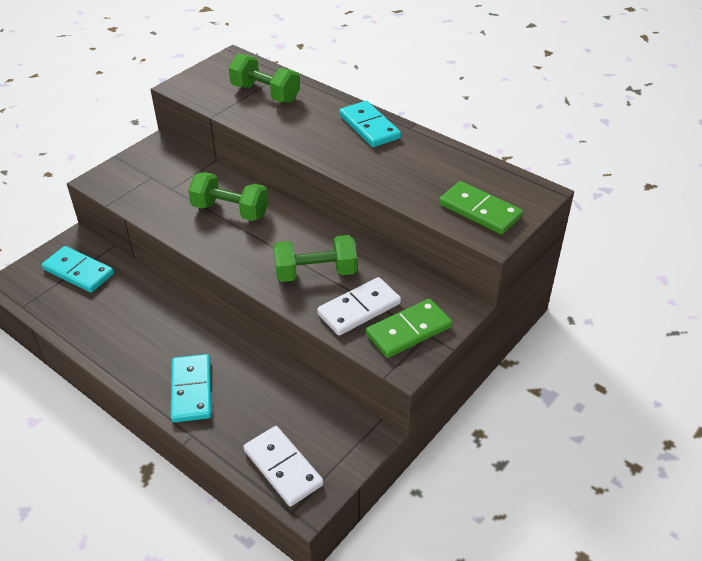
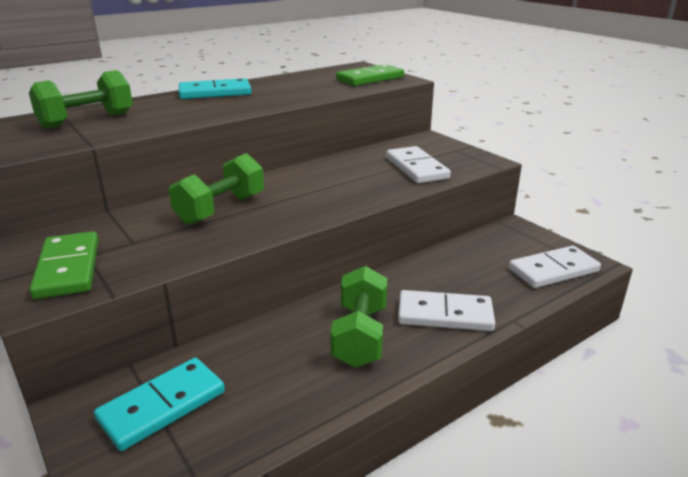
camera: 75 degrees left, 15 degrees down
(191, 390) = (445, 315): turquoise domino -> white domino
(315, 273) = (358, 179): green dumbbell -> green dumbbell (360, 335)
(409, 331) = (450, 155): green domino -> green domino (68, 268)

